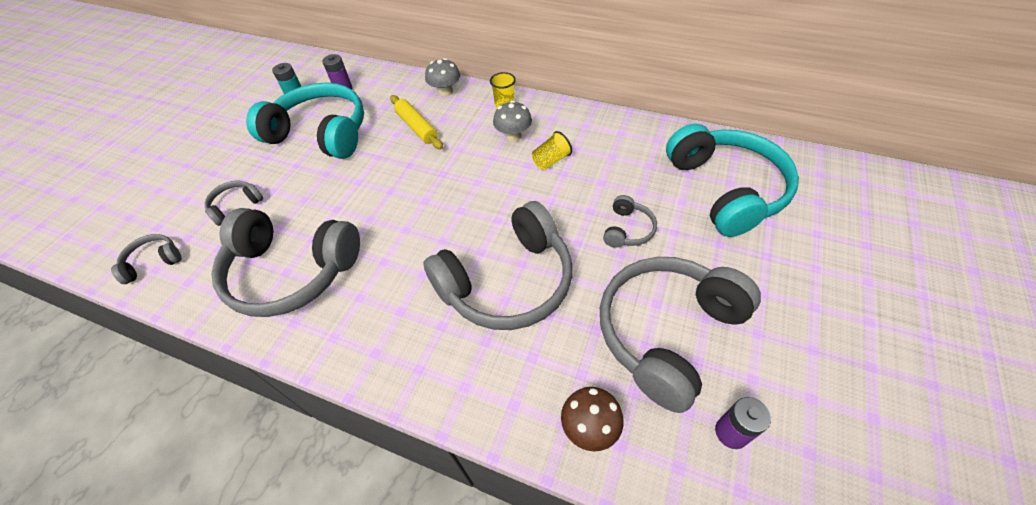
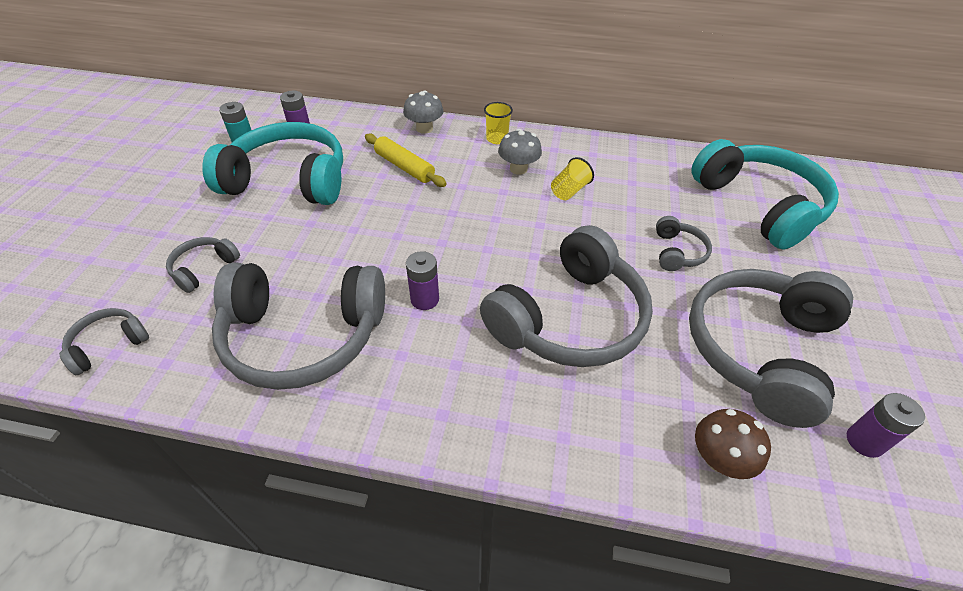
camera: 15 degrees left, 5 degrees down
(394, 251) = (425, 299): none -> purple battery

